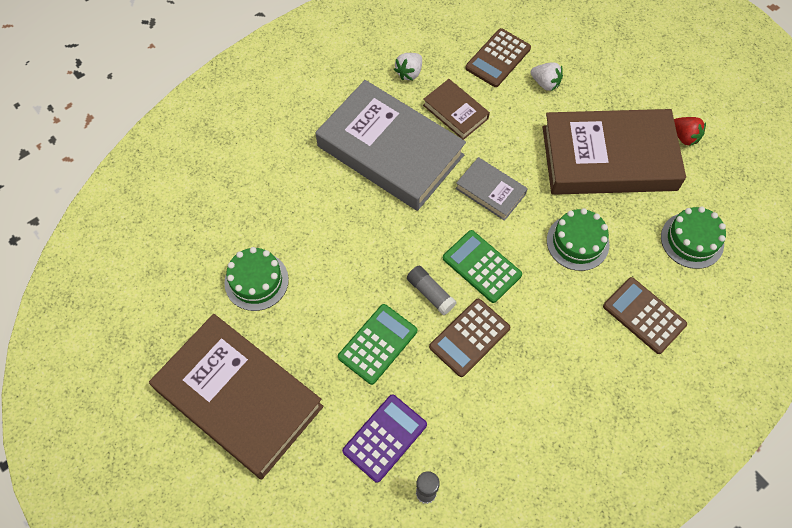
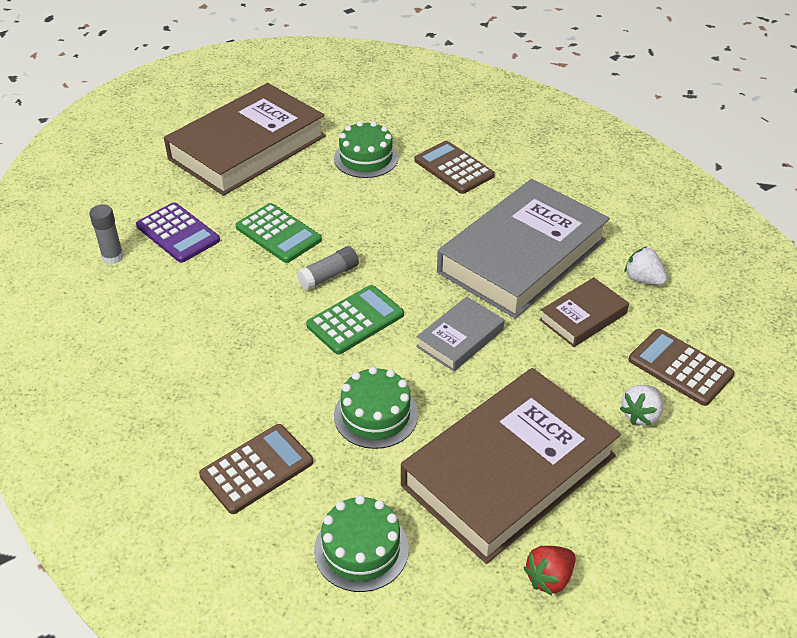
camera: 95 degrees right, 20 degrees down
(469, 337) = (268, 302): brown calculator -> brown calculator (453, 168)
(609, 158) = (508, 470): brown book -> brown book turned 45 degrees clockwise

